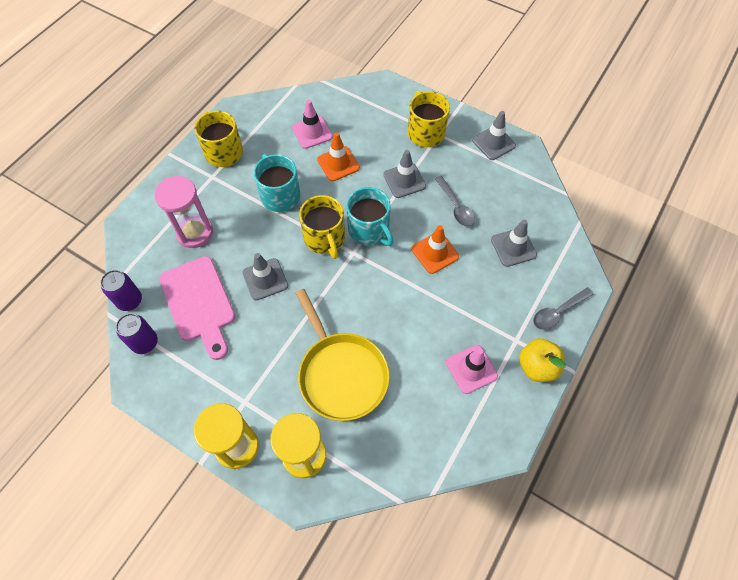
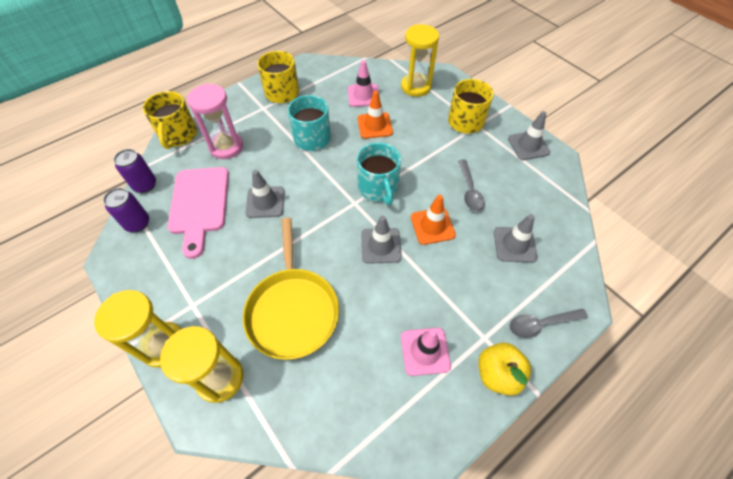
camera: 20 degrees right, 5 degrees down
(325, 238) = (334, 183): yellow mug -> yellow mug (178, 135)
(362, 107) = (416, 87): none -> yellow hourglass
(404, 180) = (429, 155): grey traffic cone -> grey traffic cone (381, 245)

